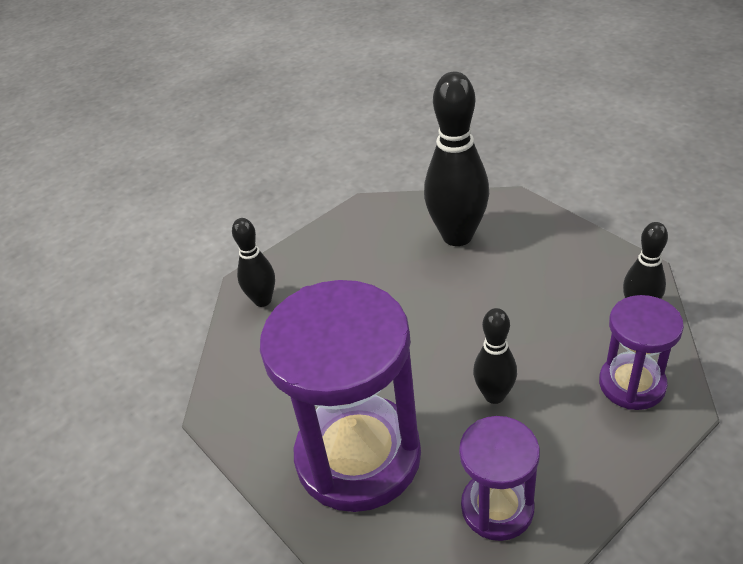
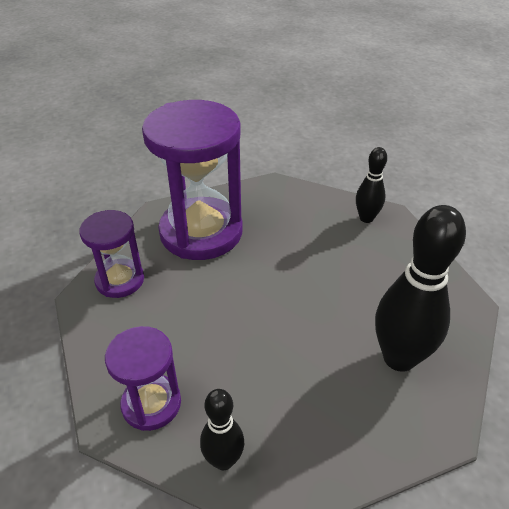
camera: 105 degrees right, 0 degrees up
(494, 395) = (201, 311): black bowling pin -> none

